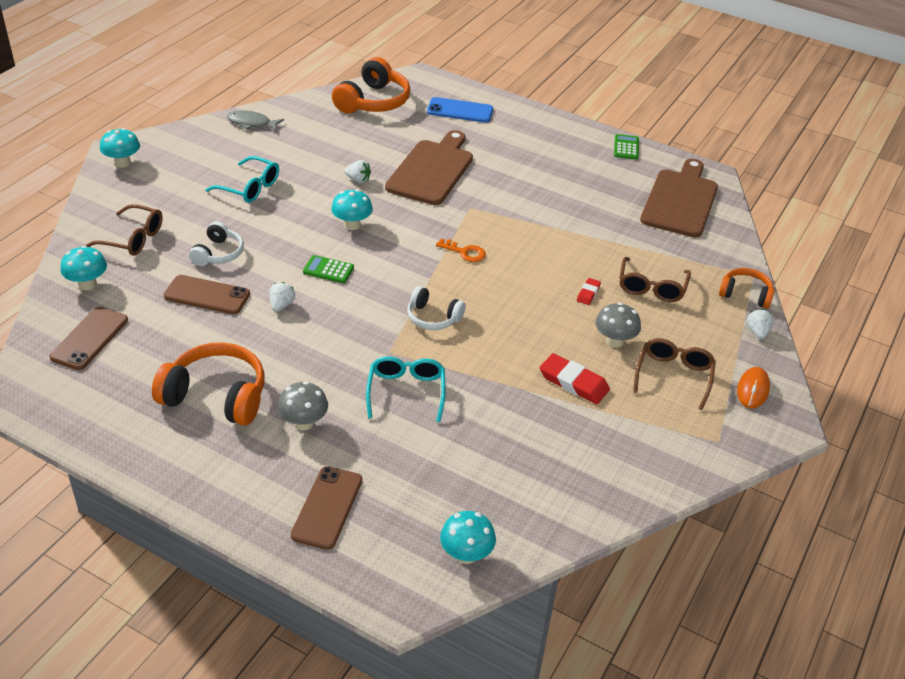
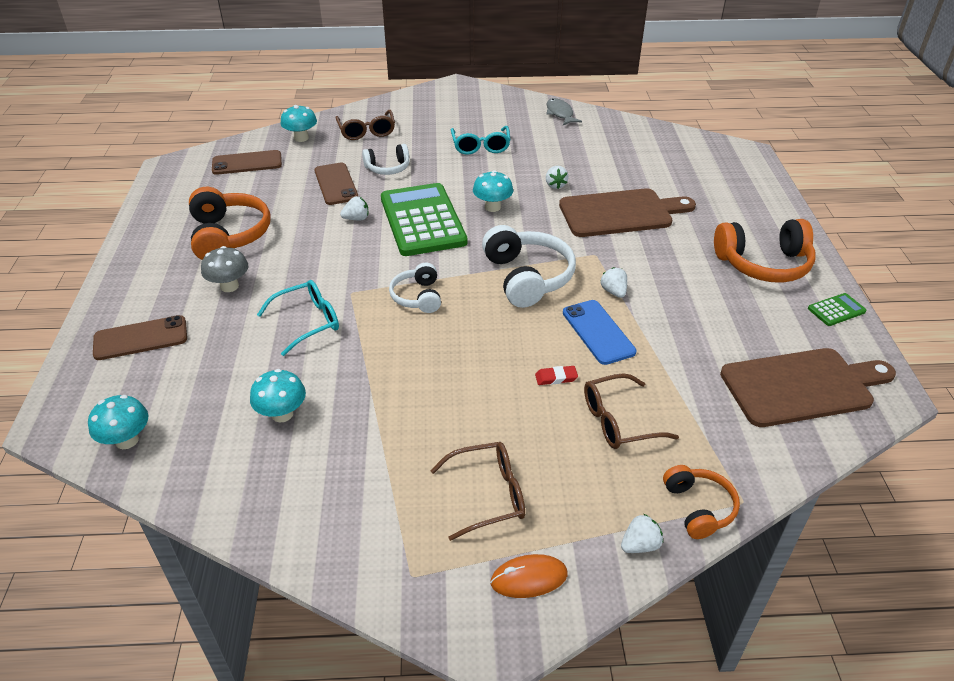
camera: 60 degrees right, 0 degrees up
(122, 163) = (444, 92): turquoise mushroom -> turquoise mushroom (282, 414)
(328, 270) = (422, 220): green calculator -> green calculator, size x2.45
(373, 101) = (672, 147): orange headphones -> orange headphones (763, 264)
(460, 111) = (730, 191): blue phone -> blue phone (598, 332)
(465, 252) = (527, 277): orange key -> white headphones
(521, 222) = (613, 292): none -> white strawberry
(573, 382) = (409, 420): red eraser -> none
(614, 341) = (500, 426): grey mushroom -> none

